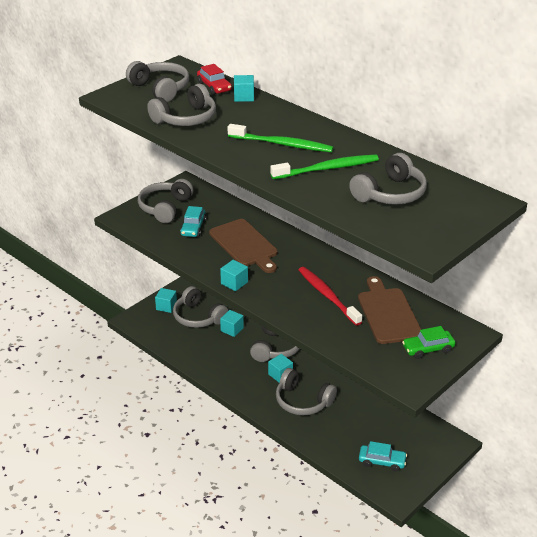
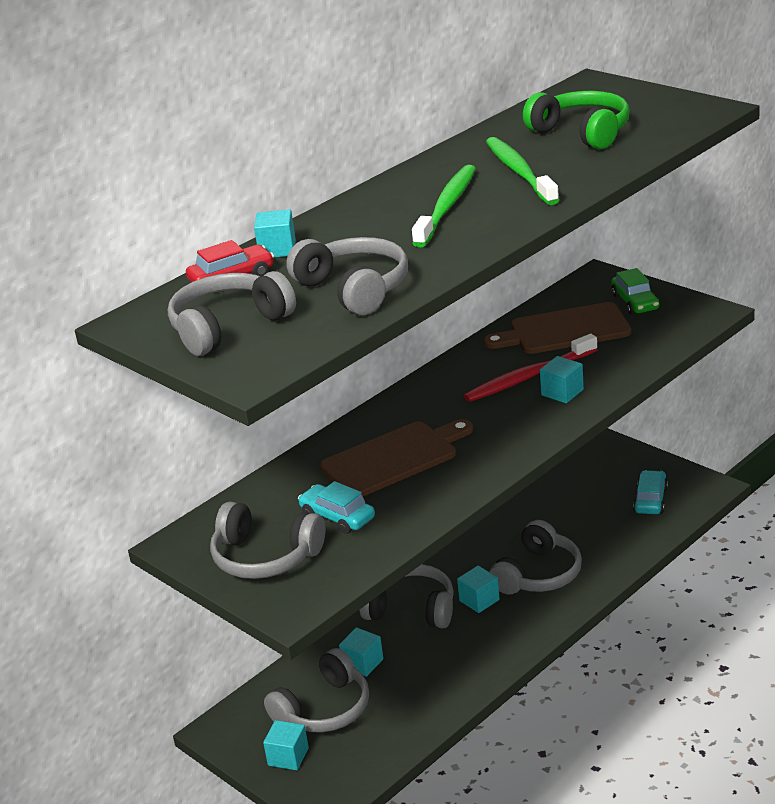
camera: 85 degrees left, 5 degrees down
(193, 228) = (337, 517): turquoise car -> turquoise car turned 150 degrees counterclockwise
(234, 283) = (502, 459): turquoise cube -> turquoise cube (562, 392)
(390, 193) = (582, 133): grey headphones -> green headphones

